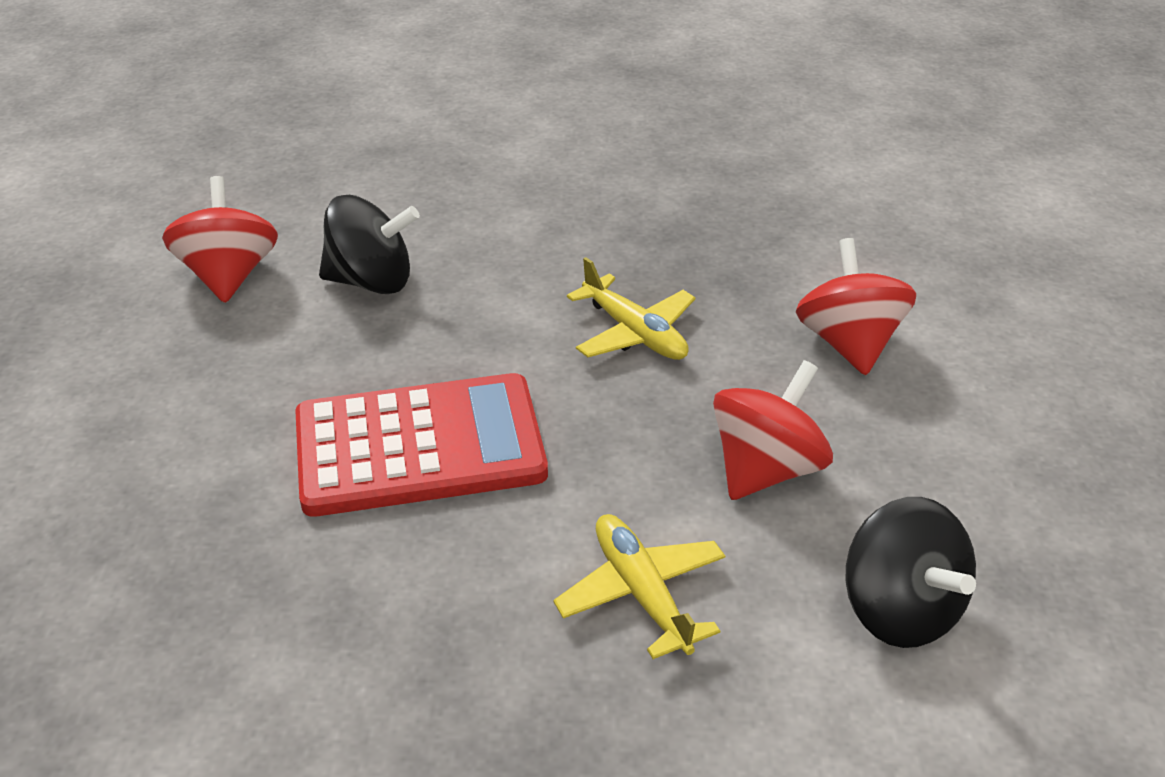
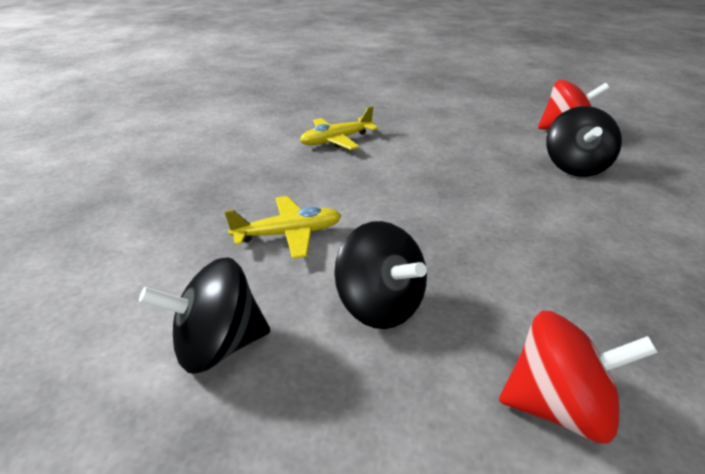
camera: 100 degrees right, 5 degrees down
(419, 446) = (422, 176): red calculator -> none
(634, 333) = (544, 263): yellow plane -> yellow plane (336, 140)
(766, 469) = (380, 305): red spinning top -> black spinning top

